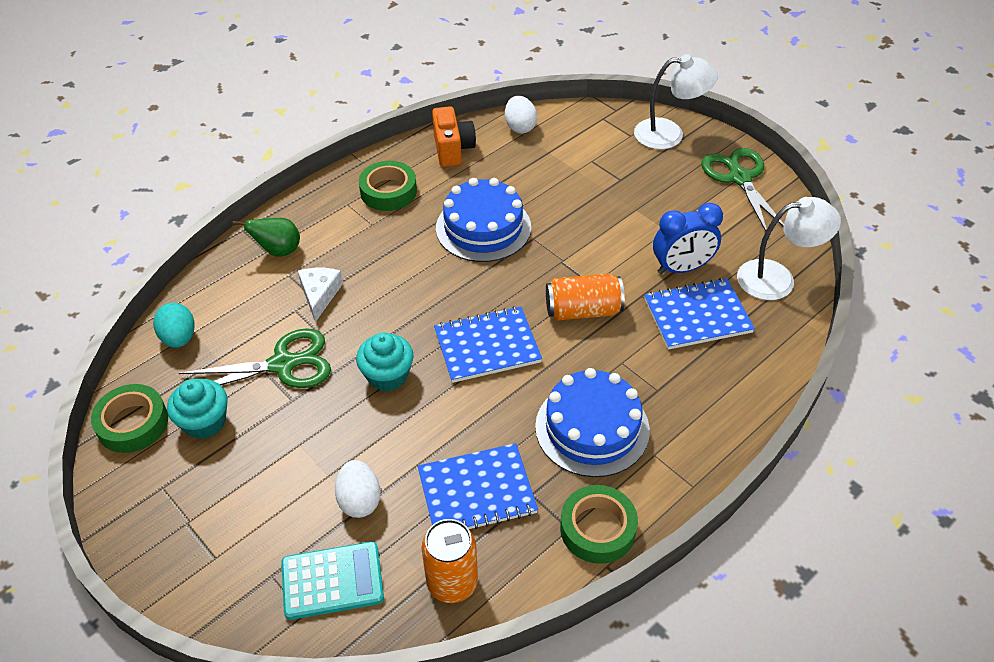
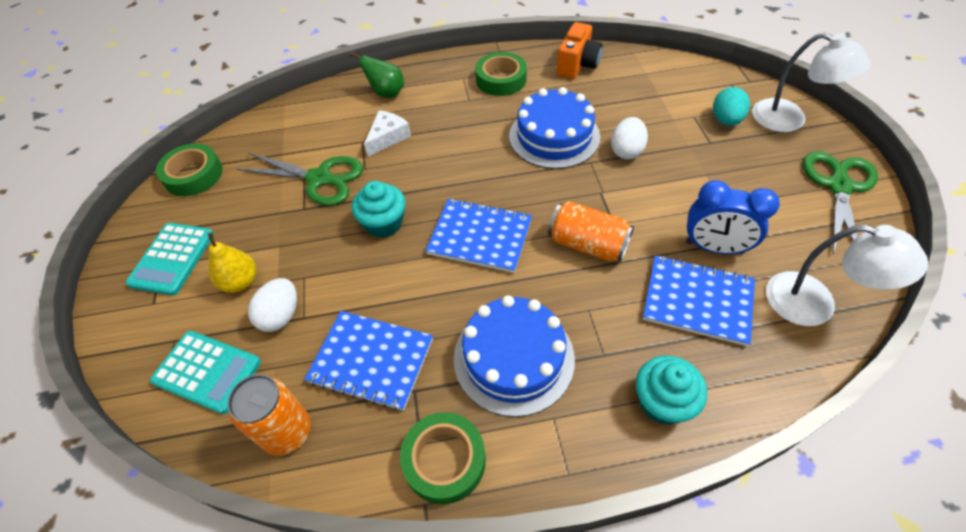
camera: 35 degrees right, 5 degrees up
(179, 338) = (272, 128): turquoise egg -> turquoise egg (725, 120)
(194, 510) = (172, 259): none -> turquoise calculator
(205, 422) = (235, 196): turquoise cupcake -> turquoise cupcake (662, 402)
(291, 493) = (241, 282): none -> yellow pear
(520, 127) = (648, 66): white egg -> white egg (626, 151)

